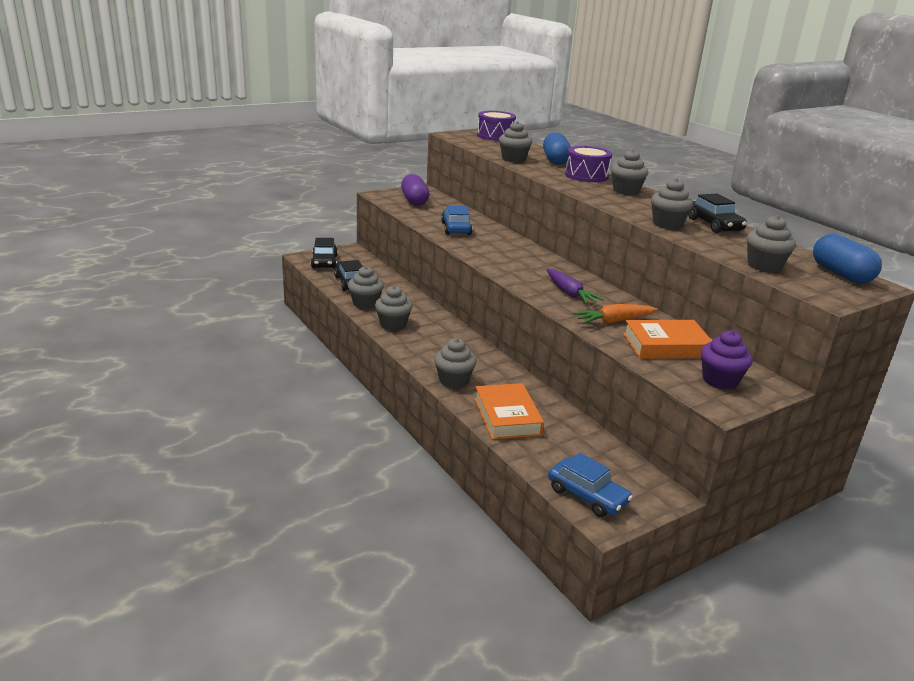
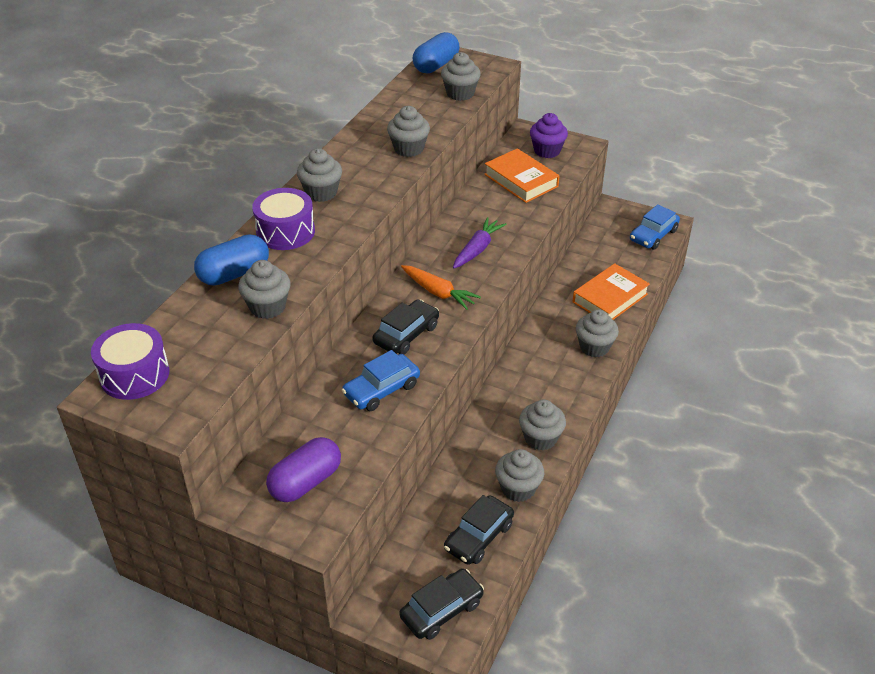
camera: 120 degrees left, 15 degrees up
(587, 496) = (653, 235): blue car -> blue car turned 150 degrees counterclockwise
(614, 321) = (507, 212): orange carrot -> orange carrot (438, 292)
(714, 225) = (379, 127): black car -> black car (406, 334)

